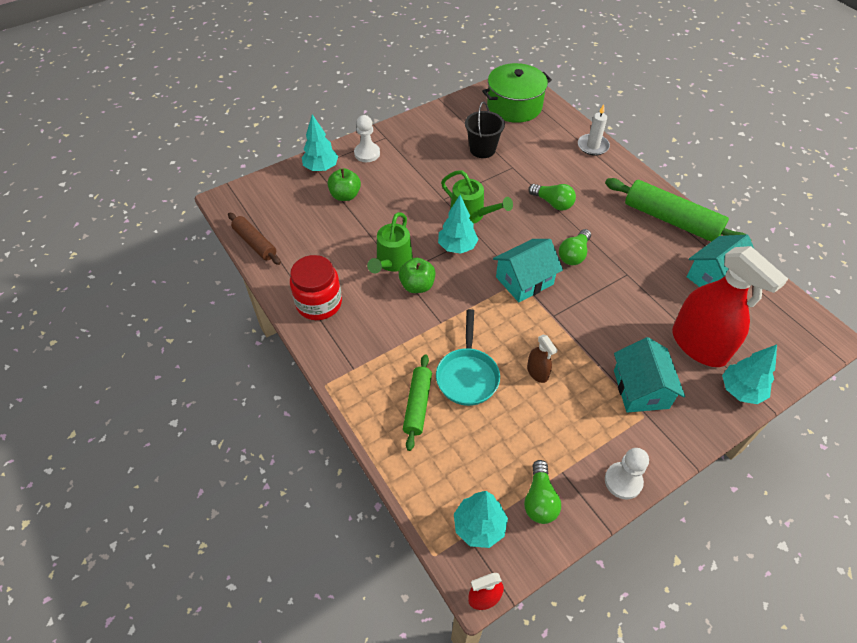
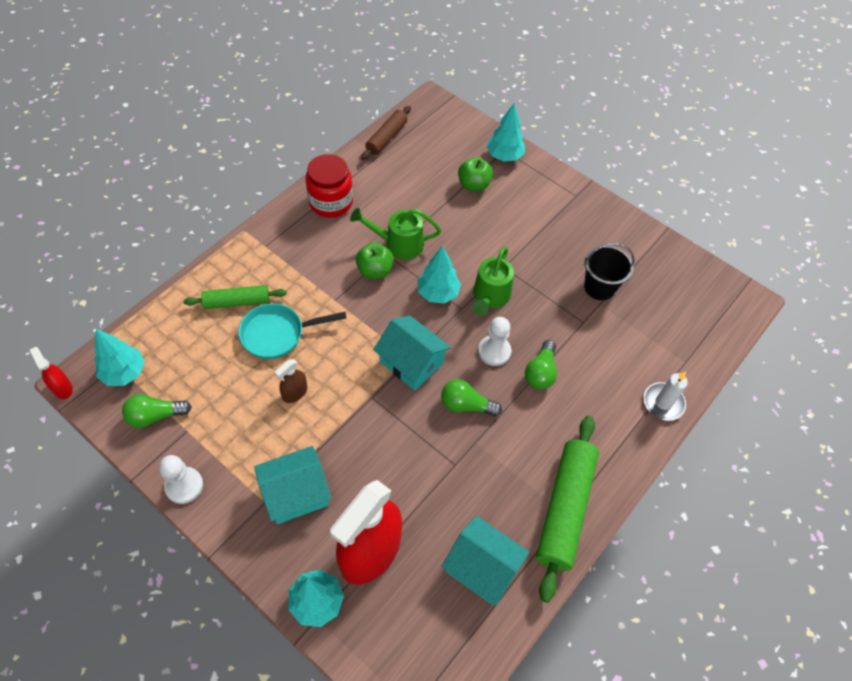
camera: 70 degrees right, 5 degrees up
(367, 153) = (543, 186): white pawn -> white pawn (494, 351)
(514, 106) = (696, 305): green pot -> none

